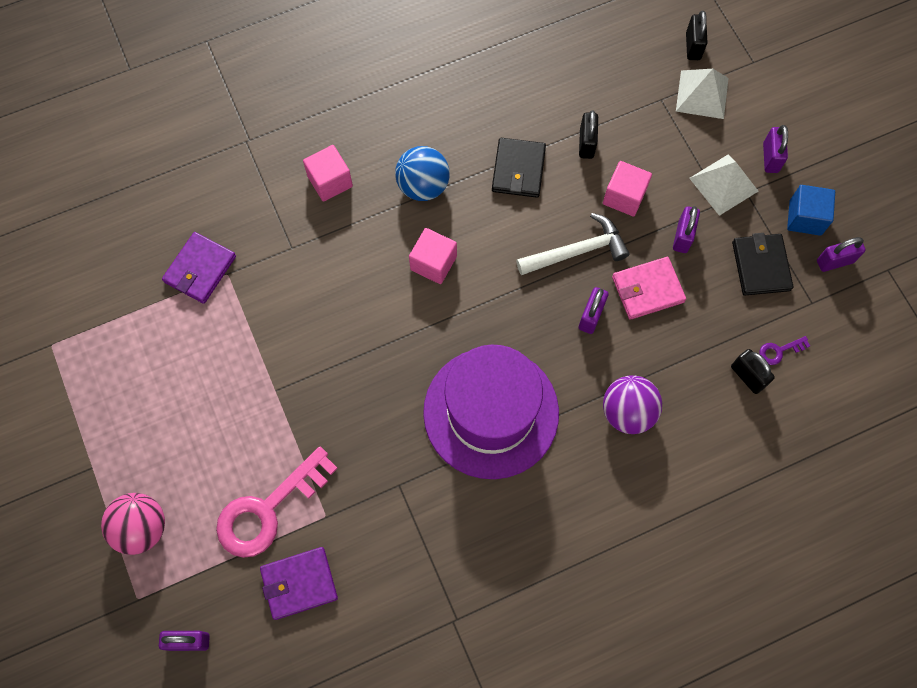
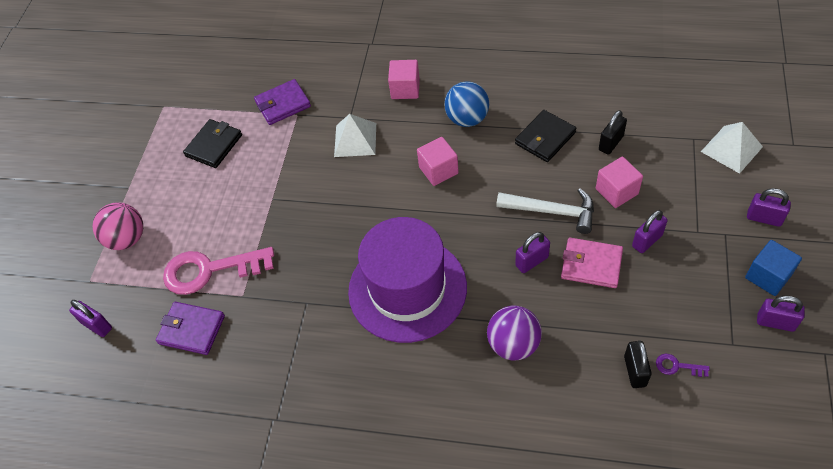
camera: 40 degrees right, 15 degrees down
(693, 46) = (745, 113): black padlock -> none
(723, 184) = (708, 219): white pyramid -> white pyramid (355, 140)
(761, 266) = (702, 293): black wallet -> black wallet (214, 145)
(770, 158) = (764, 218): purple padlock -> purple padlock turned 75 degrees clockwise

